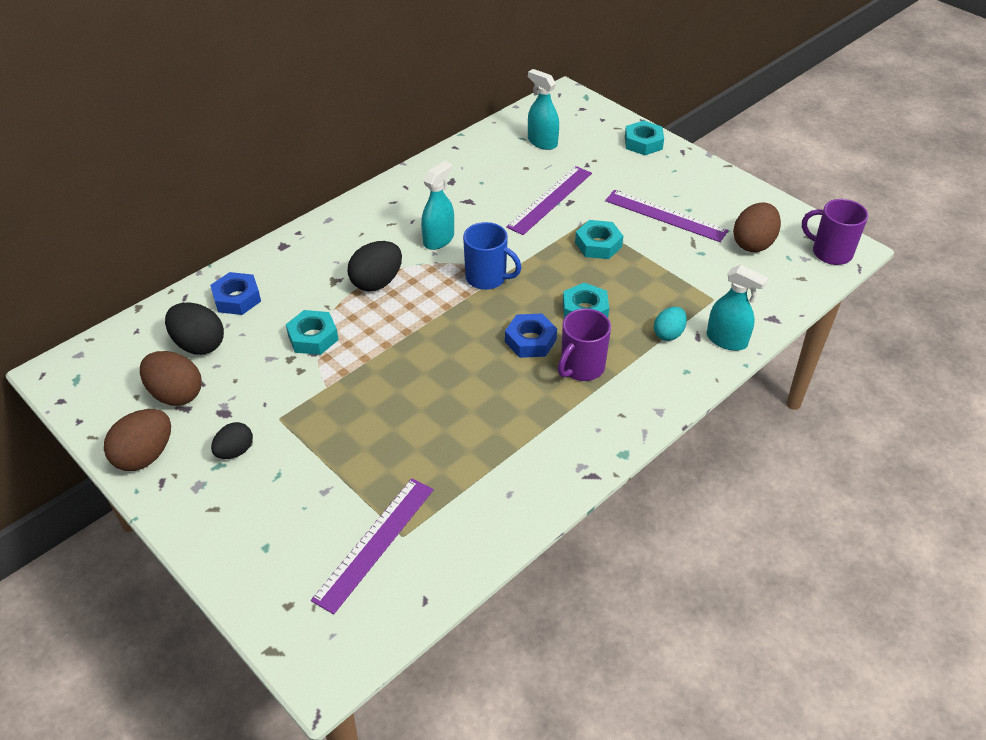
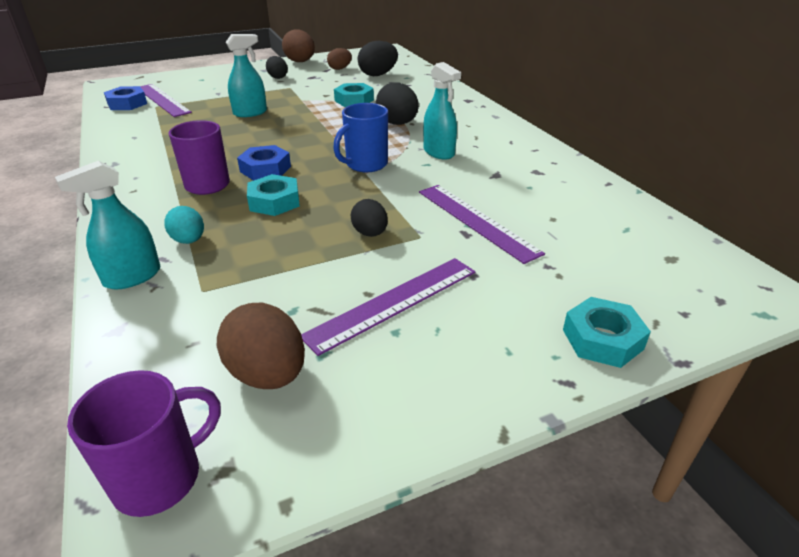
camera: 110 degrees right, 10 degrees down
(176, 394) = (340, 69): brown egg -> brown egg, size x0.63
(237, 298) = (415, 85): blue nut -> blue nut (127, 104)
(542, 142) = (614, 242): turquoise spray bottle -> turquoise spray bottle (250, 113)
(598, 244) = (370, 233): turquoise nut -> black egg

